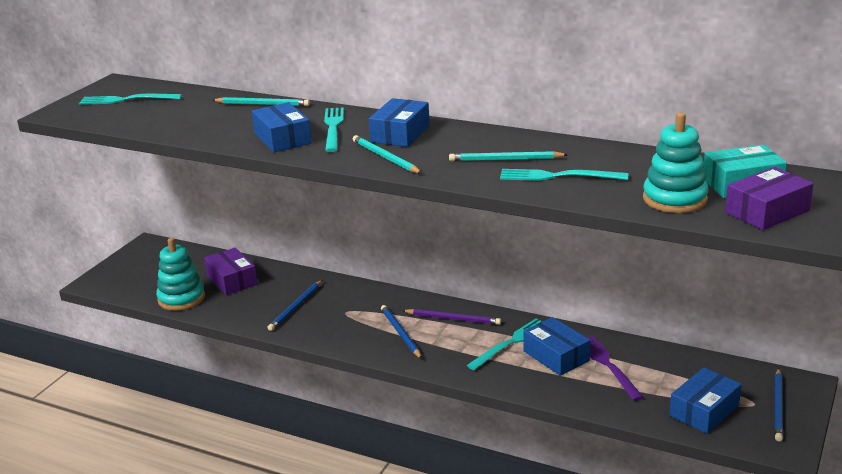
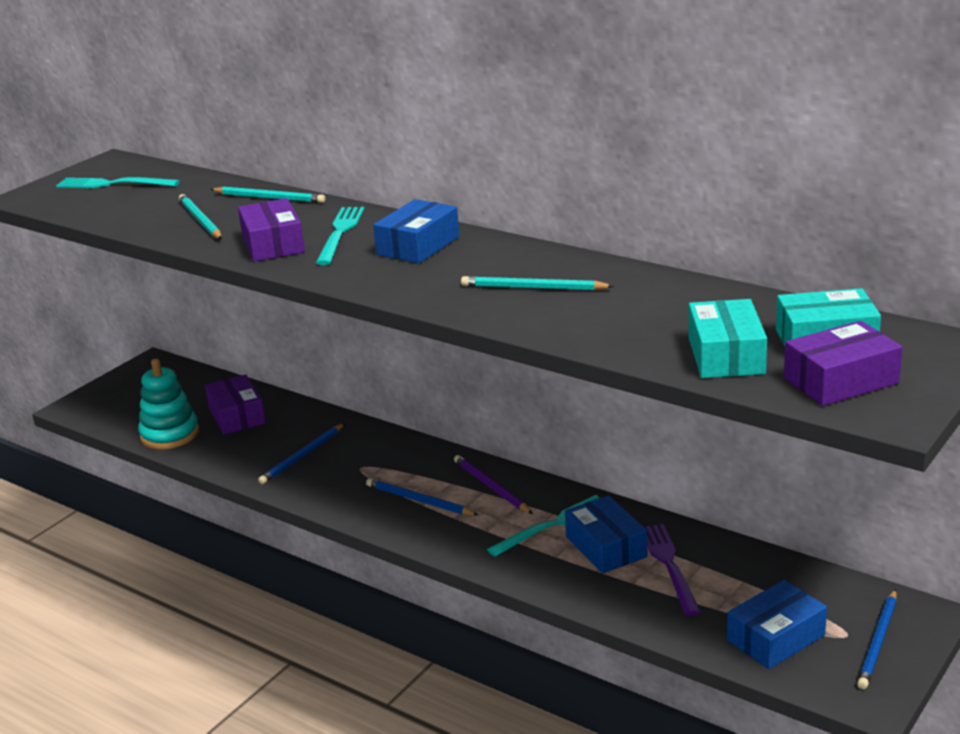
camera: 10 degrees right, 0 degrees up
(282, 138) = (273, 244): blue box -> purple box
(385, 157) = (385, 276): turquoise pencil -> turquoise pencil (200, 220)
(400, 333) = (419, 500): blue pencil -> blue pencil turned 45 degrees counterclockwise
(453, 319) = (491, 487): purple pencil -> purple pencil turned 150 degrees counterclockwise
(558, 176) = (590, 314): turquoise fork -> none
(674, 199) = (726, 355): turquoise stacking toy -> turquoise box

